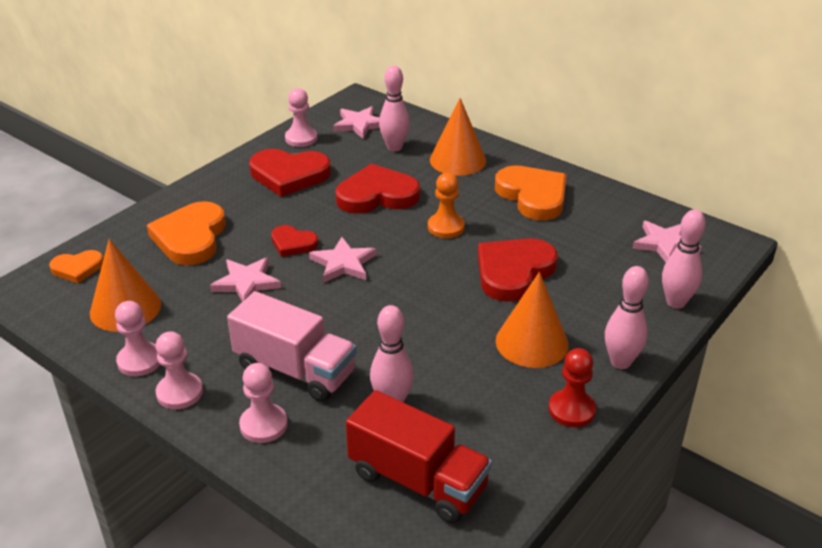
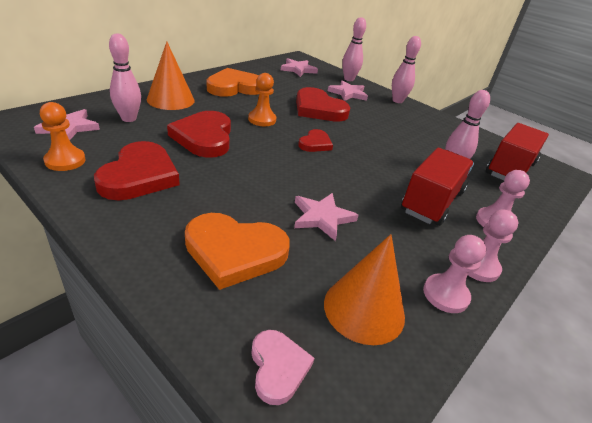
camera: 90 degrees left, 0 degrees up
(77, 268) = (278, 367): orange heart -> pink heart
(293, 243) = (265, 186): red heart -> red heart (315, 143)
(295, 370) = (431, 202): pink truck -> red truck
(301, 138) = (65, 161): pink pawn -> orange pawn
(343, 263) = (300, 165): pink star -> pink star (348, 93)
(532, 342) = (386, 117): orange cone -> none
(571, 410) = (437, 119): red pawn -> none

